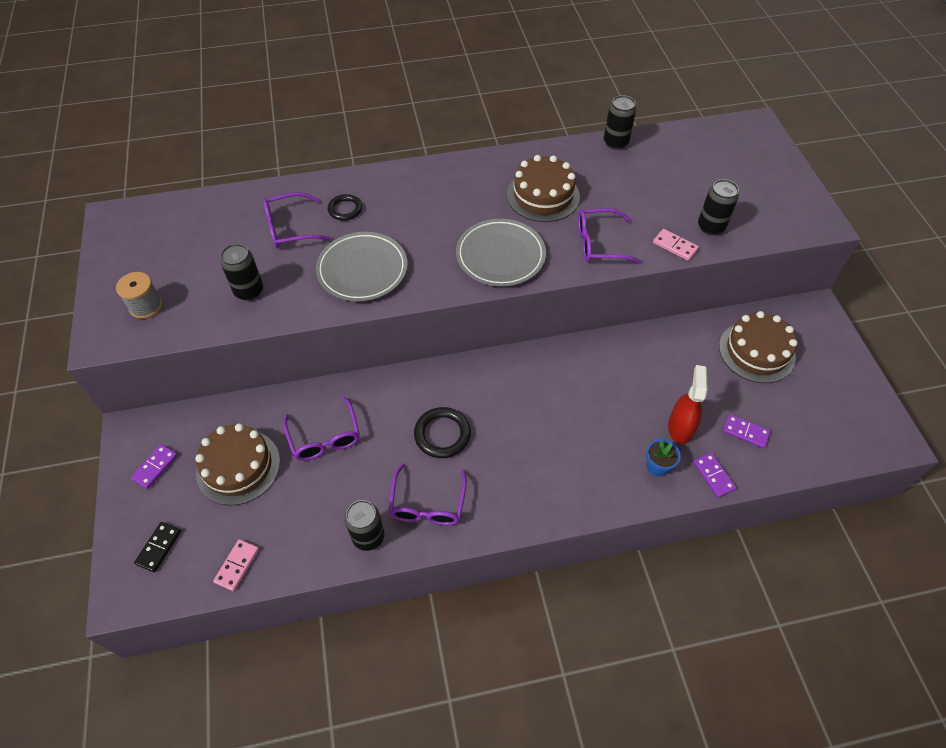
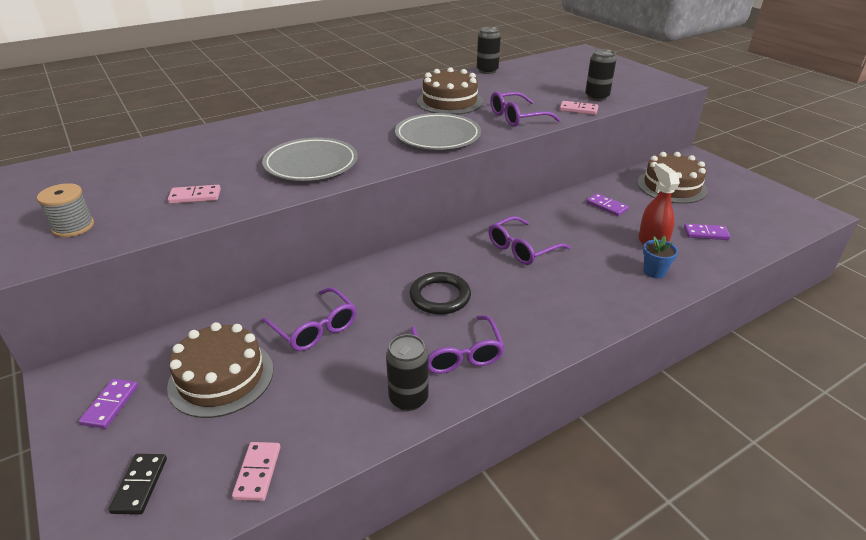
camera: 20 degrees left, 20 degrees down
(249, 291) = (195, 196): black can -> pink domino
(290, 228) = (221, 152): purple glasses -> purple glasses (522, 249)
(345, 209) = (272, 134): black ring -> none
(713, 475) = (705, 266): purple domino -> purple domino (606, 206)

